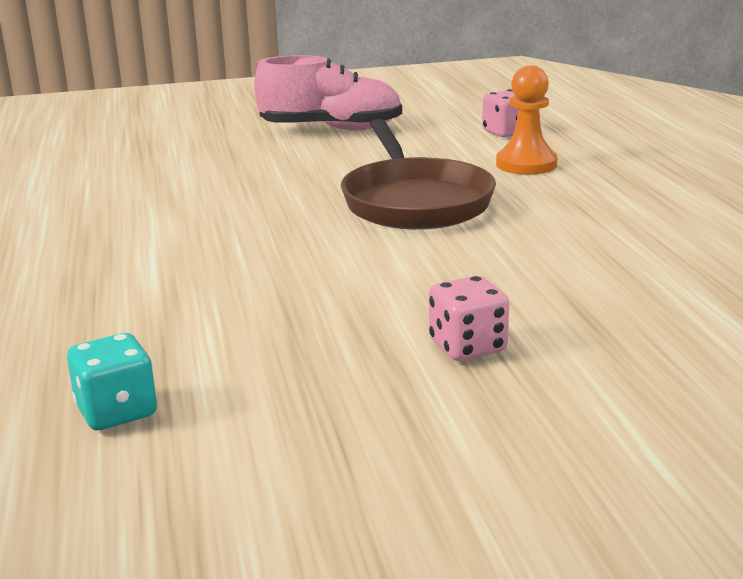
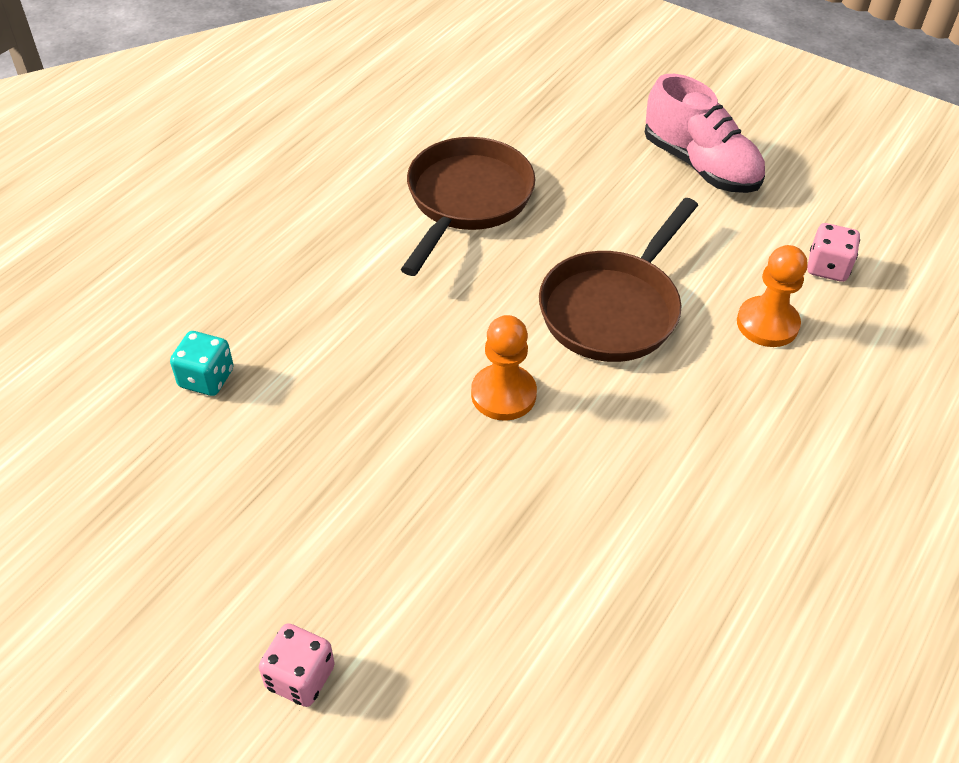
camera: 45 degrees right, 25 degrees up
(178, 207) = (466, 200): none -> brown pan
(429, 272) = (503, 394): none -> orange pawn
(467, 347) = (418, 479): pink dice -> pink dice (300, 677)

